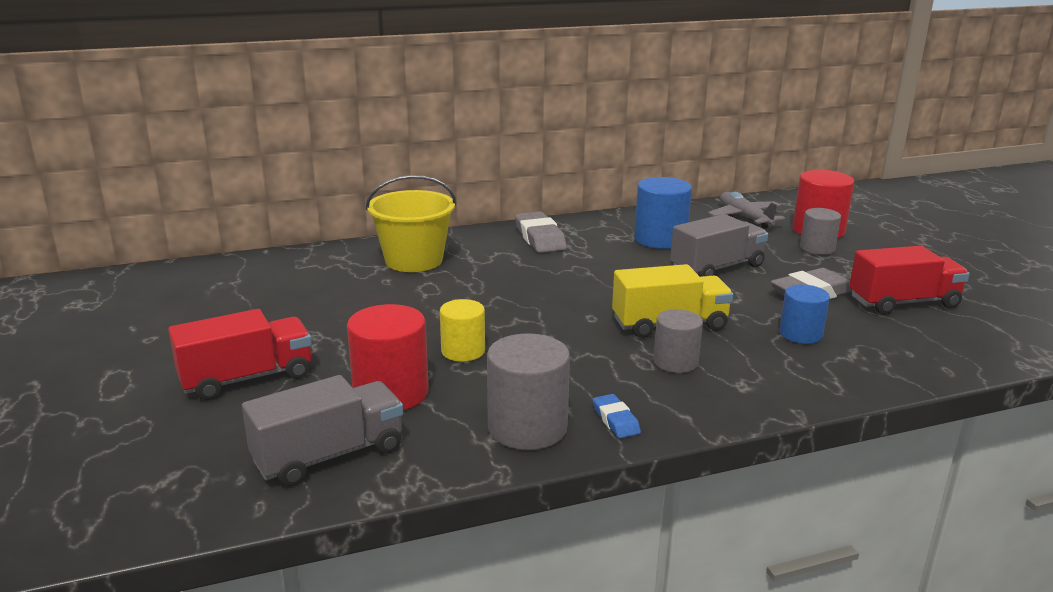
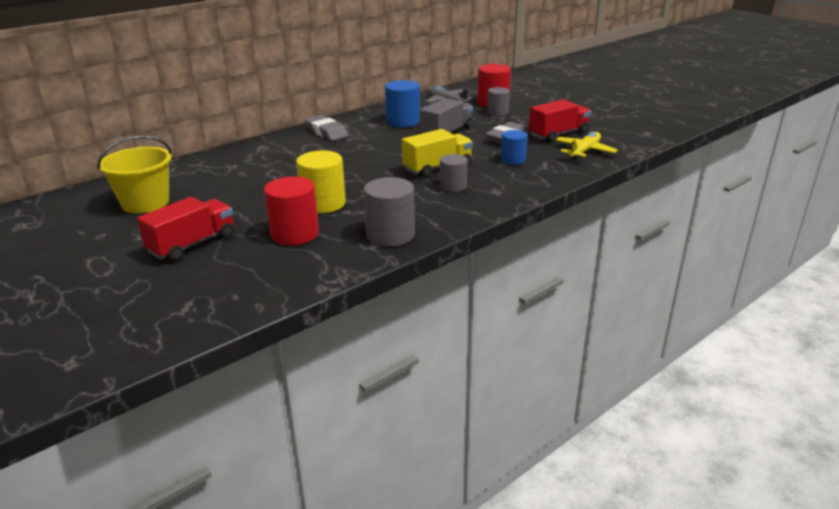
camera: 20 degrees left, 5 degrees up
(329, 455) = (282, 273): grey truck -> none
(414, 260) = (251, 158): yellow bucket -> yellow bucket (145, 203)
(463, 351) = (323, 204): yellow cylinder -> yellow cylinder, size x1.57
(615, 420) = (438, 221): blue eraser -> none
(936, 341) = (584, 151): none -> yellow plane

